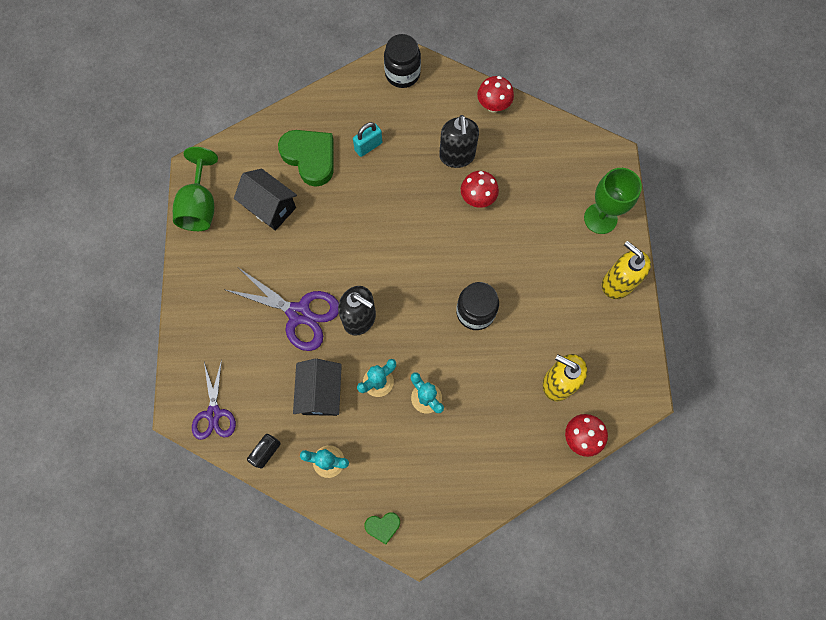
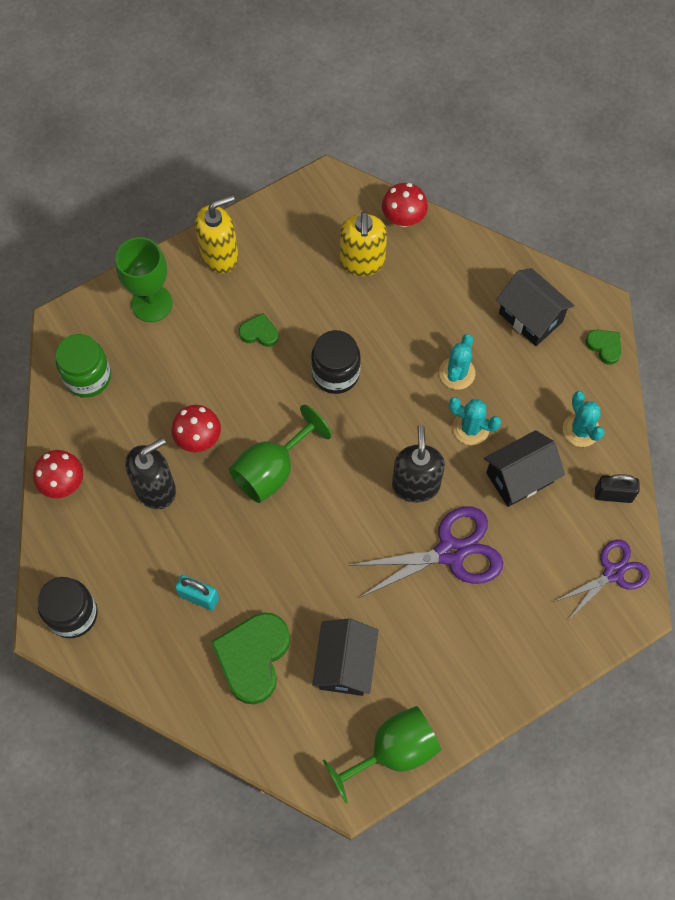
camera: 120 degrees left, 5 degrees down
(299, 313) = (450, 552): purple scissors -> purple scissors turned 75 degrees clockwise
(427, 232) = (272, 470): none -> green goblet
(440, 483) = (530, 317): none -> black house
(537, 277) = (259, 333): none -> green heart
(563, 153) = (88, 377): none -> green jar
(617, 283) = (220, 255): yellow soap dispenser -> yellow soap dispenser turned 135 degrees counterclockwise

